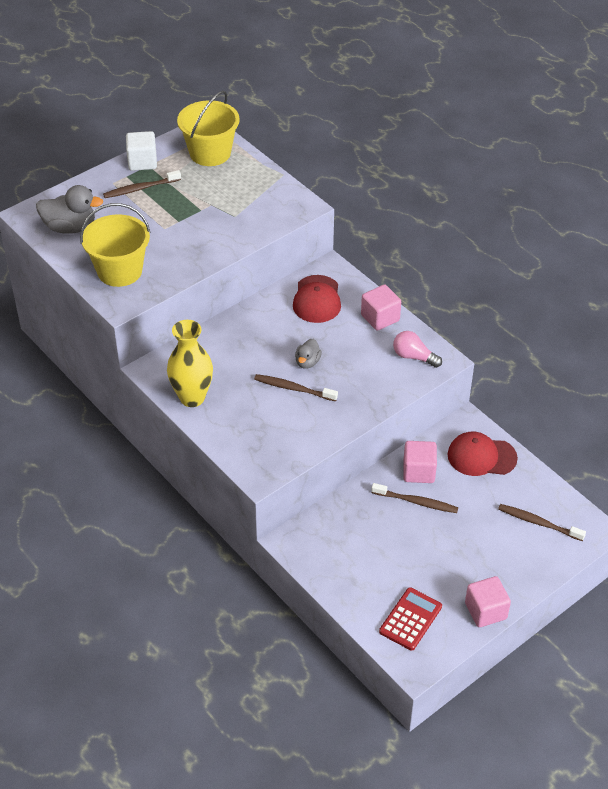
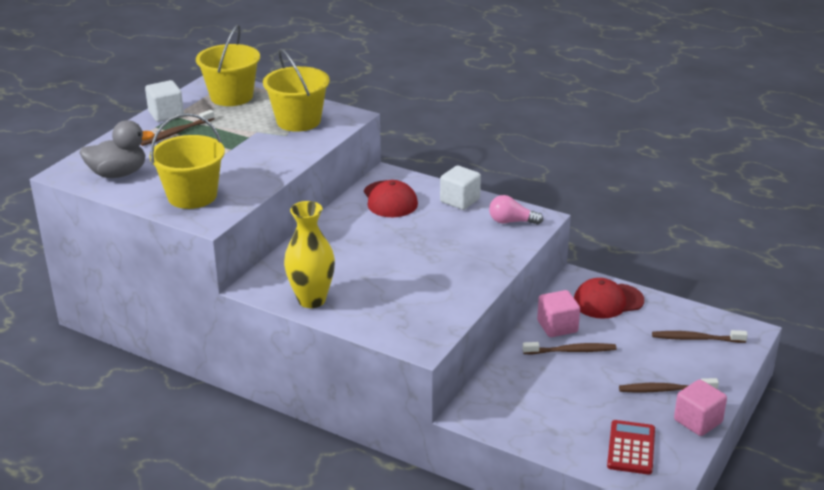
camera: 20 degrees left, 15 degrees down
(254, 201) = (298, 121): none -> yellow bucket
(294, 388) = (411, 270): brown toothbrush -> brown toothbrush (665, 390)
(307, 362) = (412, 247): grey duck -> none
(380, 318) = (460, 200): pink cube -> white cube

